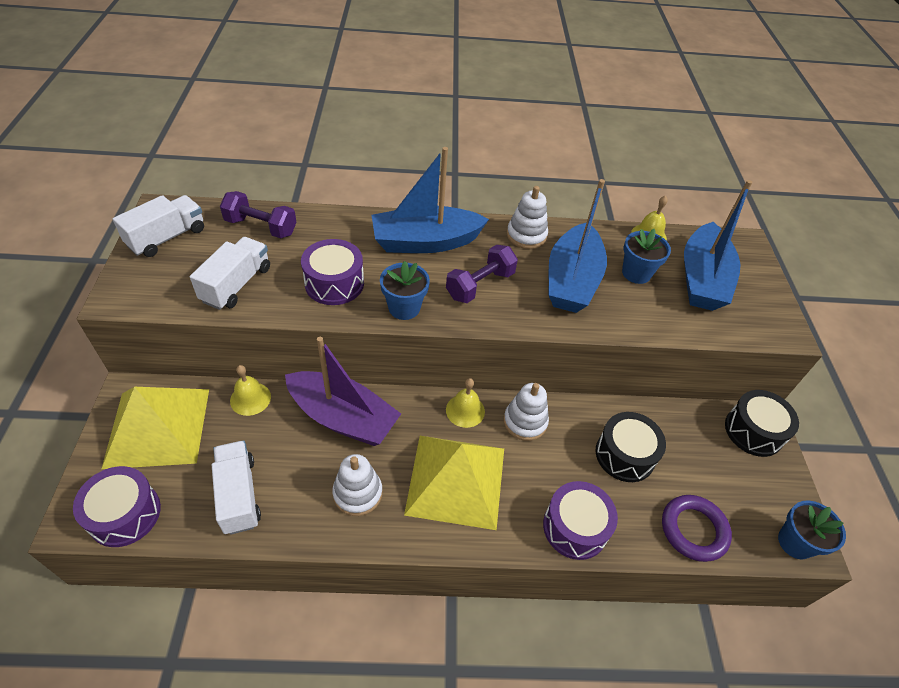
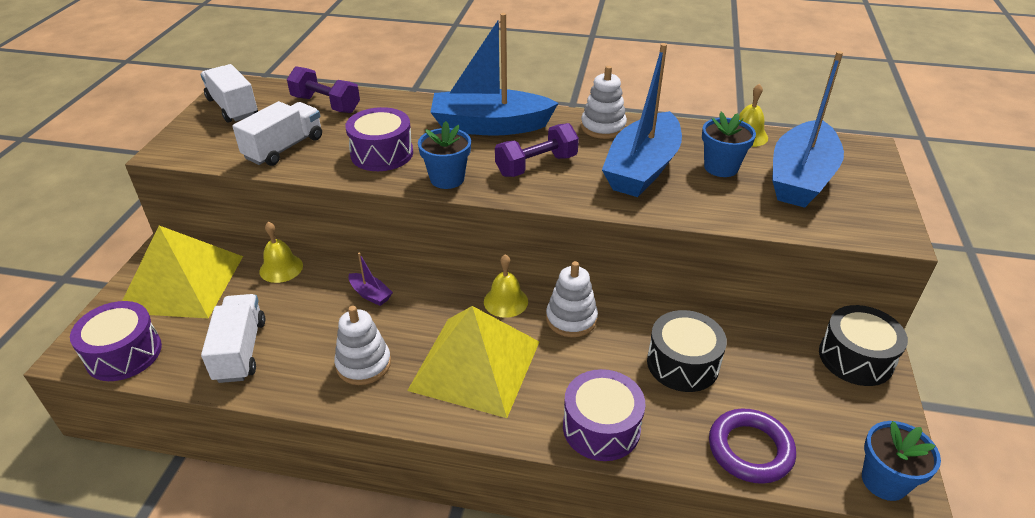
camera: 15 degrees right, 10 degrees down
(167, 237) = (233, 107): white truck -> white truck turned 90 degrees counterclockwise
(343, 418) = (370, 294): purple boat -> purple boat, size x0.40

